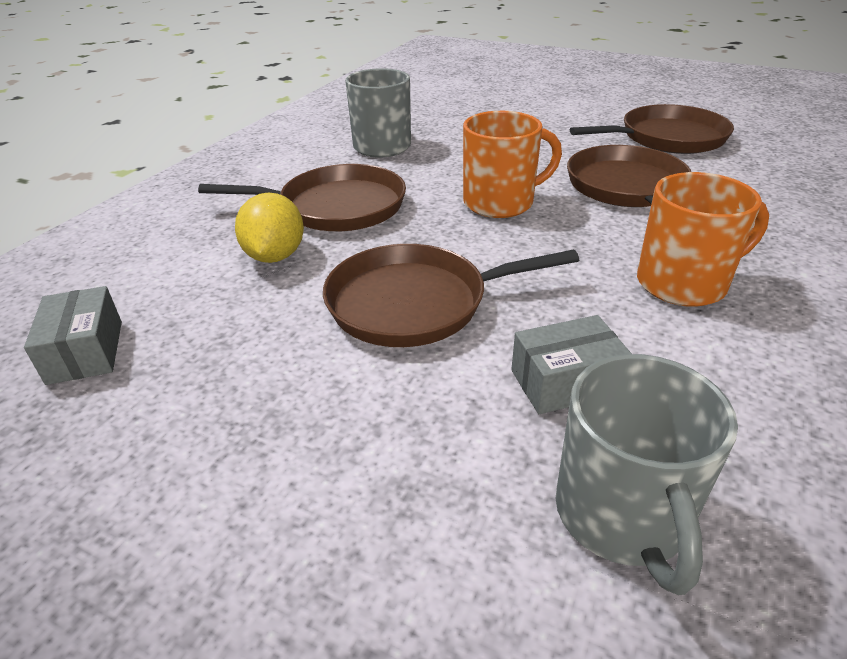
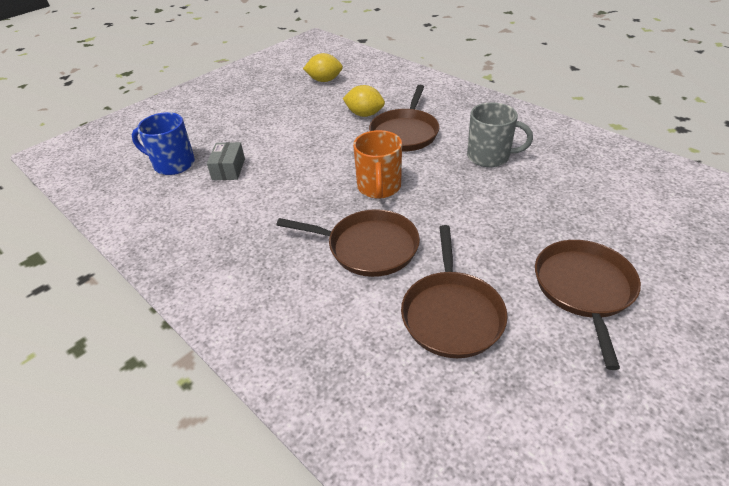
camera: 110 degrees right, 5 degrees up
(85, 351) = (324, 80): grey box -> yellow lemon
(415, 303) = (302, 144): brown pan -> brown pan (584, 289)
(622, 515) = (173, 164): grey mug -> blue mug
(684, 283) = (257, 225): orange mug -> none

